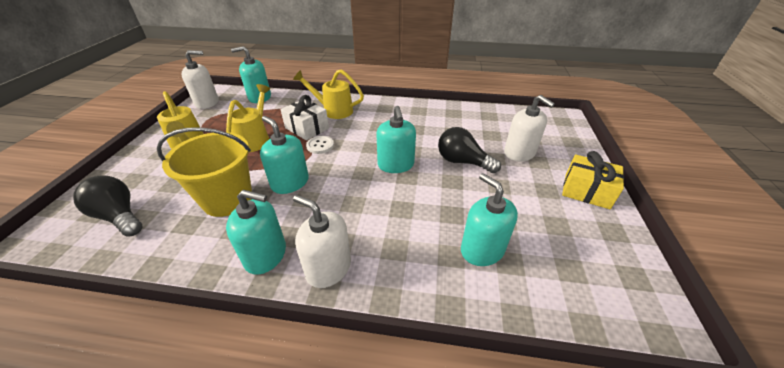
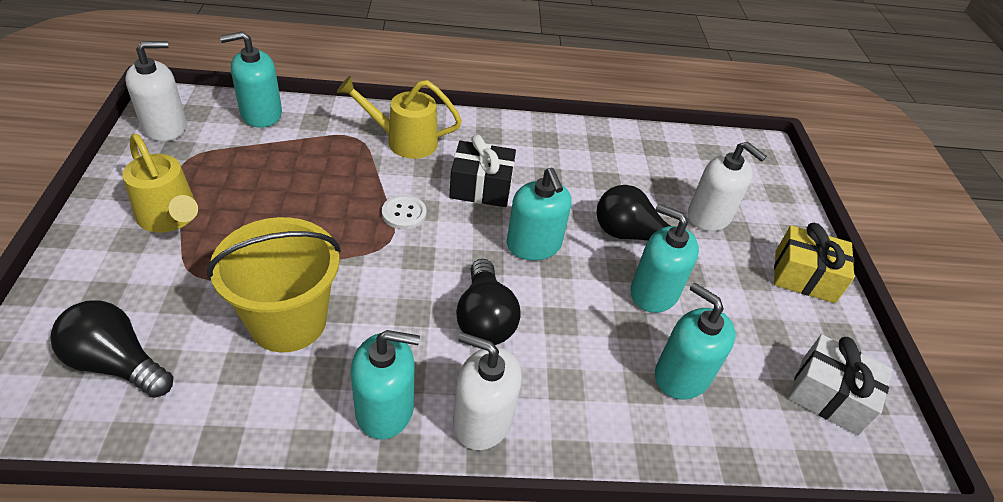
camera: 15 degrees left, 5 degrees up
(255, 139) = (288, 204): yellow watering can -> none
(290, 183) = (378, 285): turquoise soap dispenser -> turquoise soap dispenser (654, 292)
(307, 128) = (370, 179): white gift -> white gift (829, 395)
(350, 205) = (484, 318): none -> black light bulb
(371, 133) = (481, 187): none -> black gift

